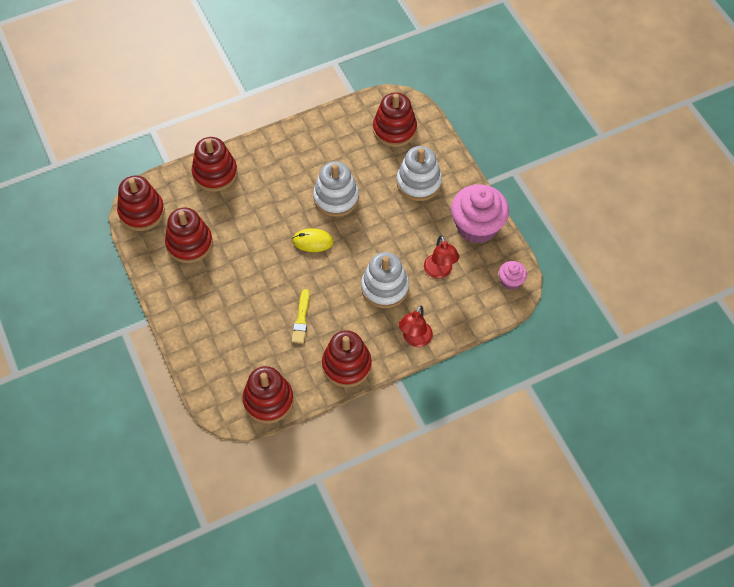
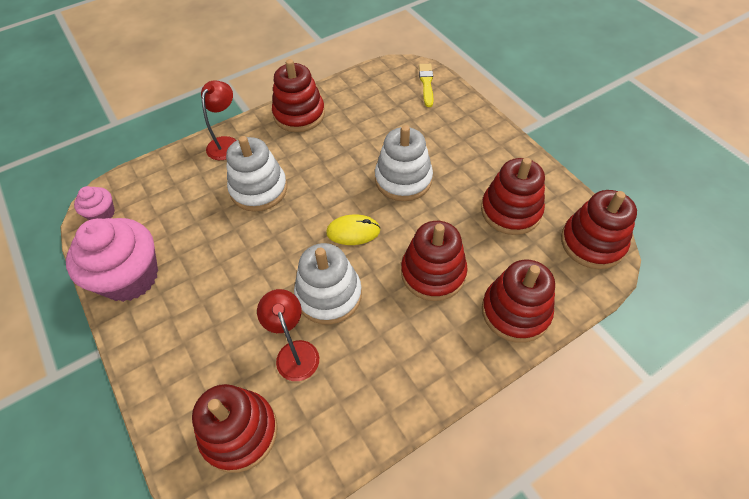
camera: 175 degrees right, 5 degrees down
(268, 400) = (373, 80): red stacking toy -> red stacking toy (433, 273)
(301, 319) = (353, 148): yellow brush -> yellow brush (426, 84)
(418, 182) = (205, 334): white stacking toy -> white stacking toy (403, 179)
(439, 272) = (190, 214): red lamp -> red lamp (295, 352)

